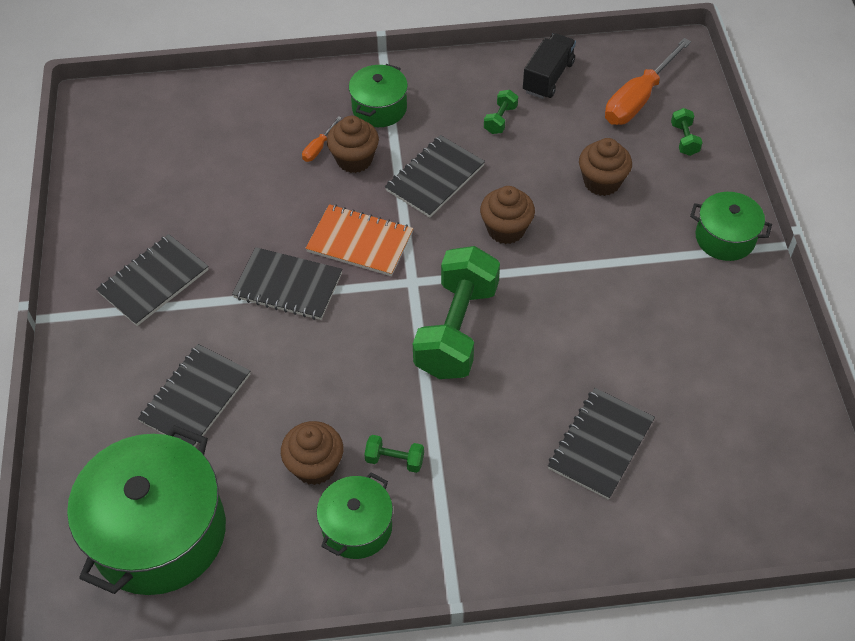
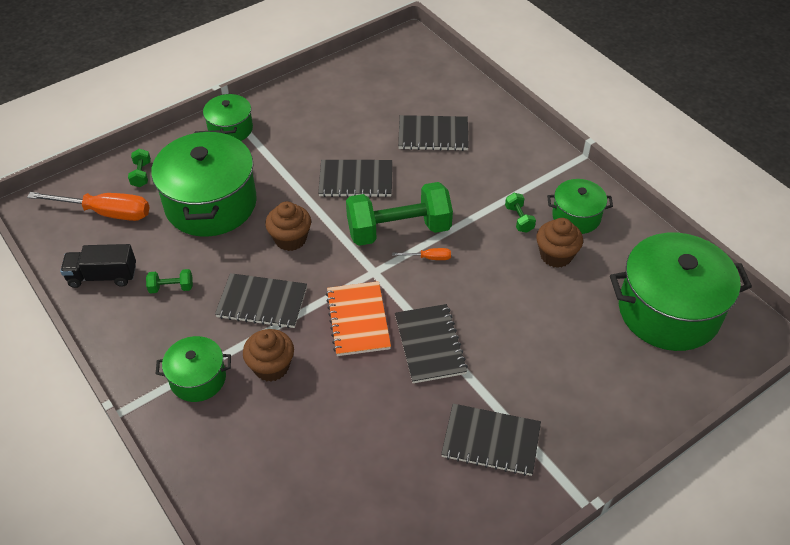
camera: 120 degrees left, 5 degrees down
(196, 398) = (564, 348): black notebook -> black notebook (356, 180)
(319, 147) = (271, 400): orange screwdriver -> orange screwdriver (429, 258)
(602, 182) = (211, 204): brown cupcake -> green pot
(684, 139) = (141, 174): green dumbbell -> green dumbbell turned 60 degrees counterclockwise

